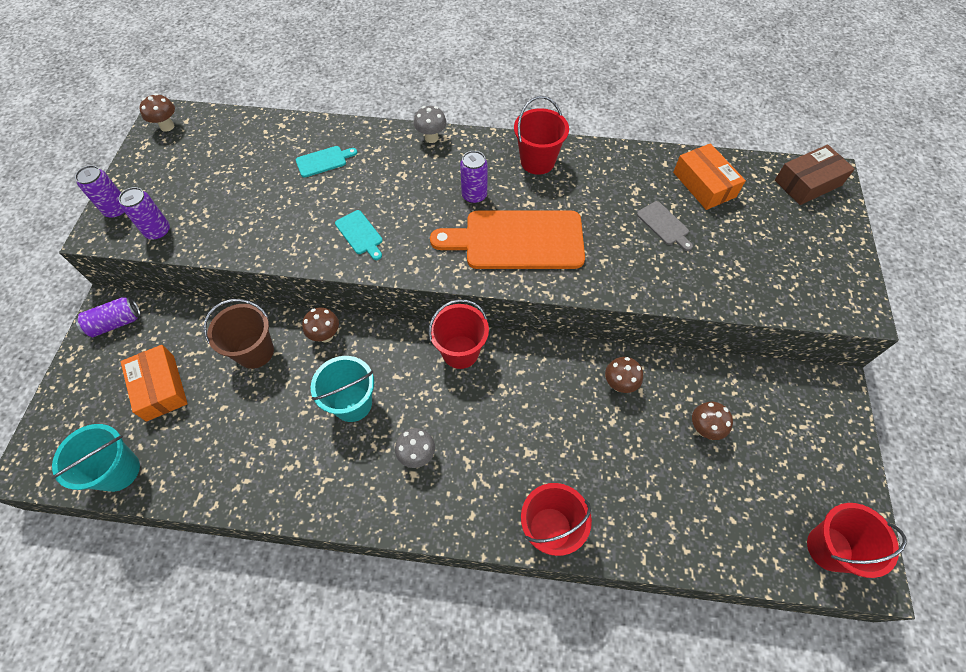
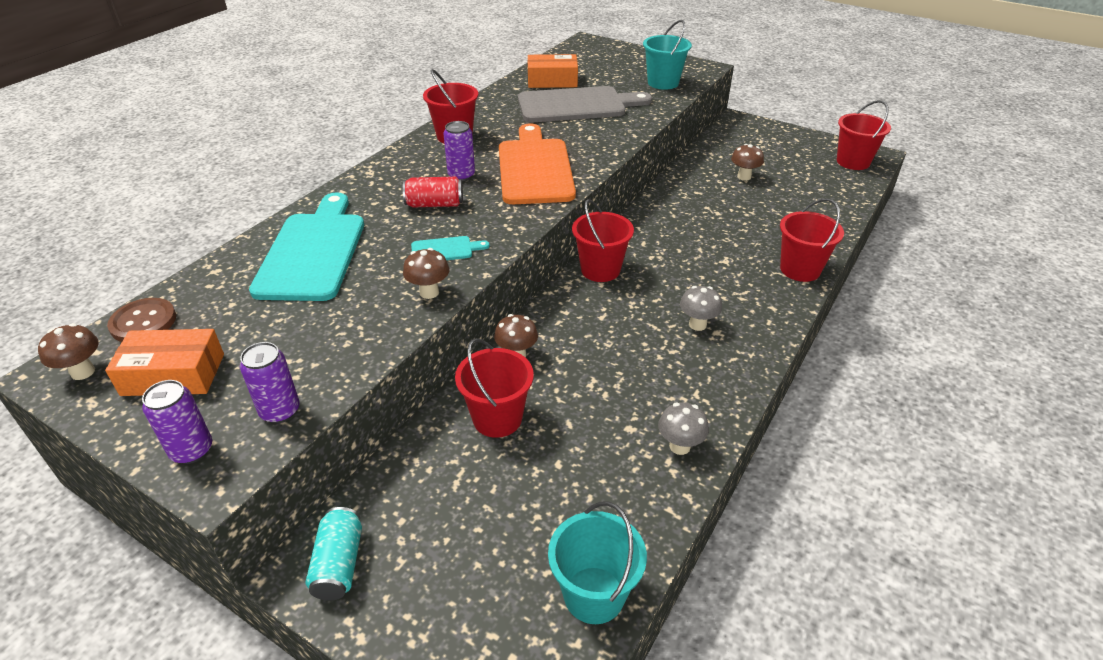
camera: 65 degrees left, 20 degrees down
(115, 323) = (339, 564): purple can -> turquoise can
(160, 387) = (489, 525): orange box -> orange box (173, 375)
(218, 124) = (143, 322): none -> brown button
(255, 352) = (497, 418): brown bucket -> red bucket
(324, 161) = (313, 252): turquoise cutting board -> turquoise cutting board, size x2.31
(352, 403) = (616, 354): turquoise bucket -> turquoise bucket (663, 83)
(420, 199) = (434, 204): none -> red can
(431, 138) = (361, 180): grey mushroom -> grey mushroom (679, 446)
(517, 240) = (534, 168): orange cutting board -> orange cutting board turned 150 degrees clockwise
(619, 384) = (685, 199): brown mushroom -> brown mushroom (429, 292)
(664, 225) = (577, 105): grey cutting board -> grey cutting board, size x2.31
(807, 183) = (586, 49): brown box -> none

